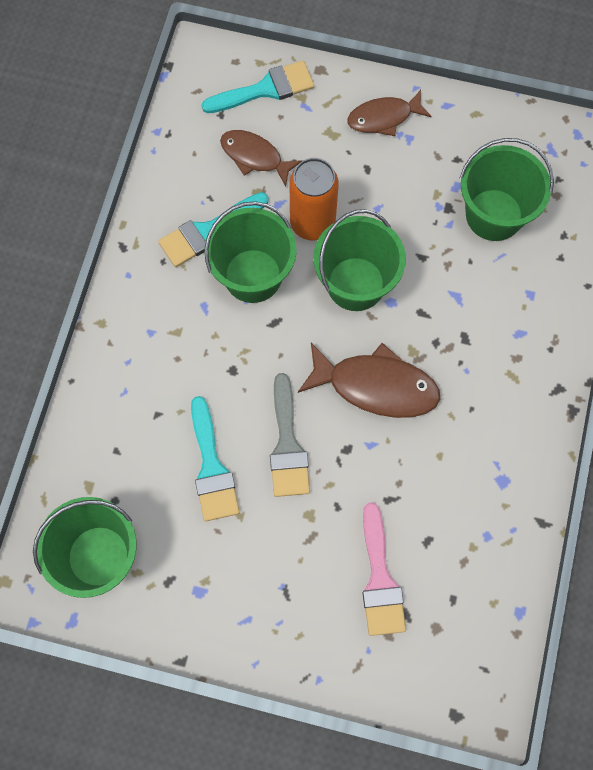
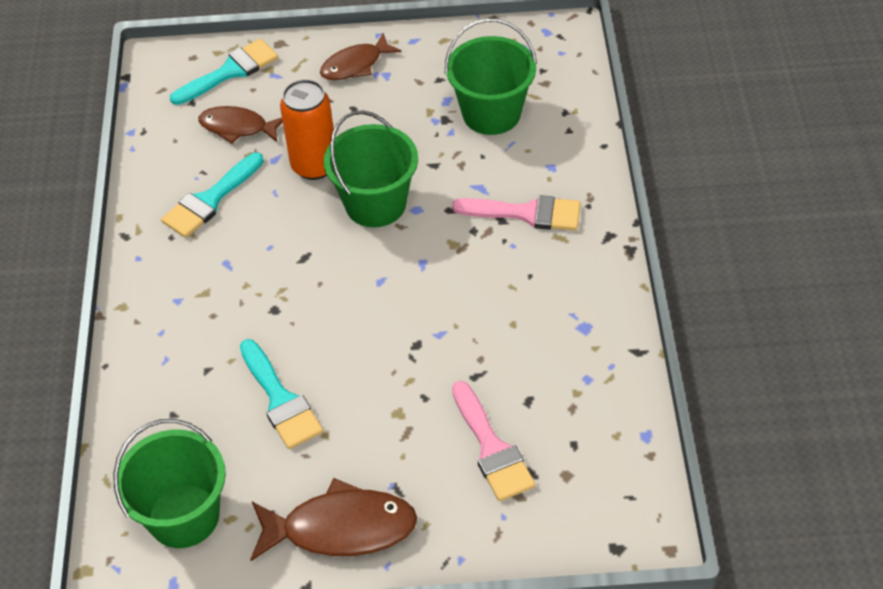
camera: 15 degrees left, 20 degrees down
(253, 276) = (268, 224): green bucket -> none
(287, 445) = (353, 358): grey brush -> none
(375, 386) = (426, 283): brown fish -> brown fish (341, 528)
(490, 339) = (526, 213): none -> pink brush

